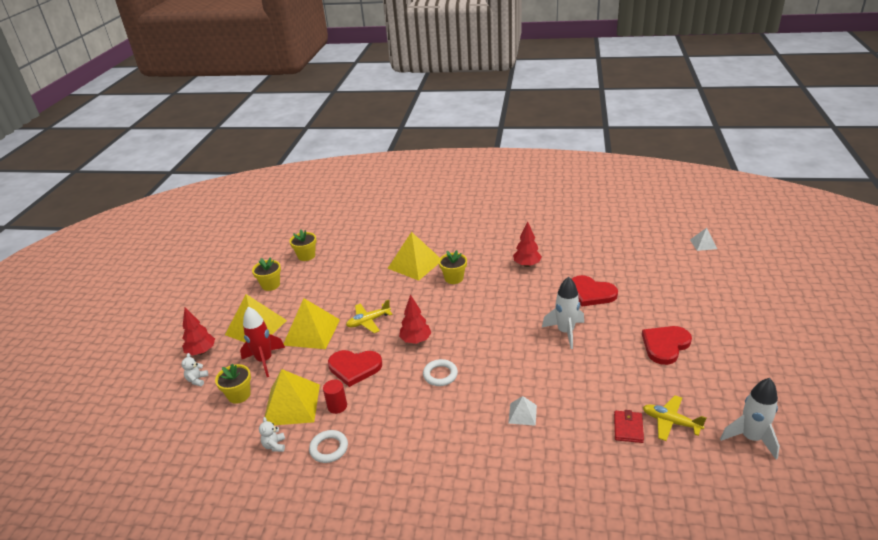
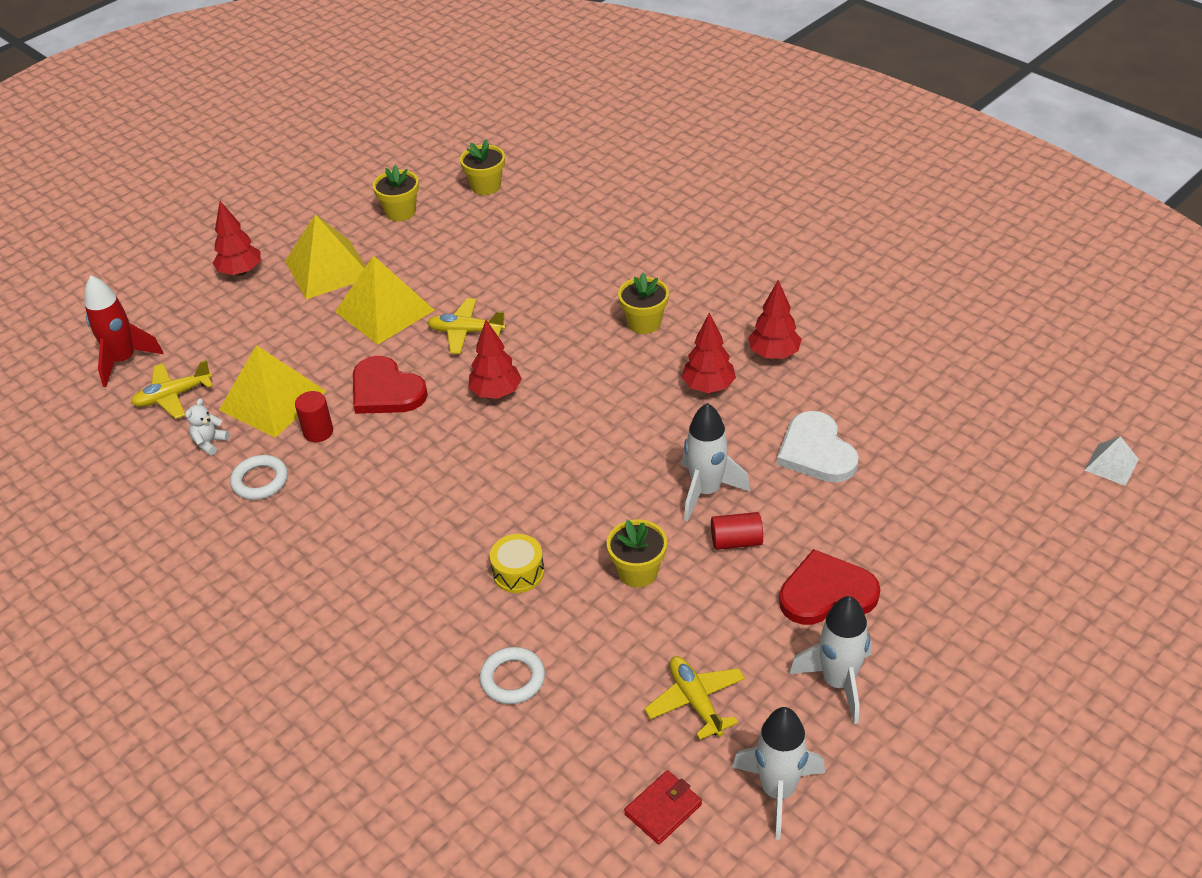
camera: 35 degrees right, 10 degrees up
(197, 380) = (204, 309): white teddy bear -> none
(223, 434) = (173, 396): none -> yellow plane
(239, 395) = (230, 354): yellow flower pot -> yellow flower pot (638, 572)
(264, 360) = (296, 322): red rocket -> red rocket (124, 360)
(415, 264) = (614, 271): yellow pyramid -> none
(440, 375) = (476, 459): white ring -> white ring (512, 679)
(514, 290) = (708, 387): none -> red tree
(522, 414) = (518, 572): white pyramid -> yellow drum
(591, 293) = (816, 451): red heart -> white heart
(603, 345) = (736, 541): none -> red cylinder
(628, 428) = (629, 673): red wallet -> red wallet (663, 809)
(715, 378) = (838, 682): none -> white rocket

